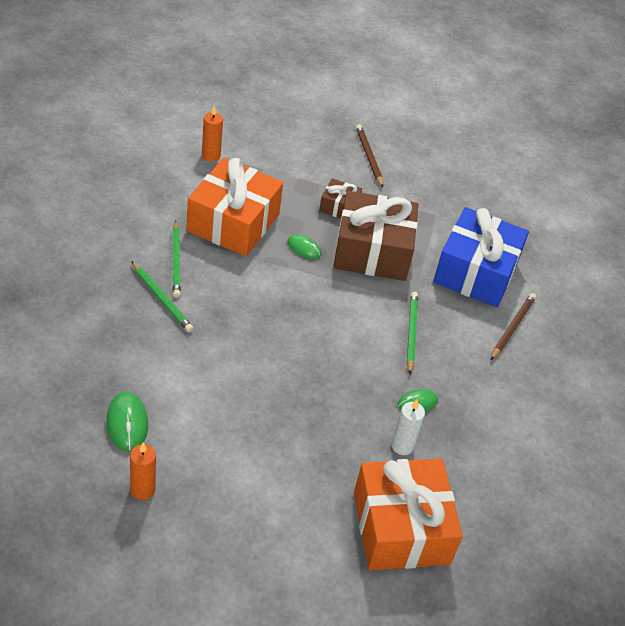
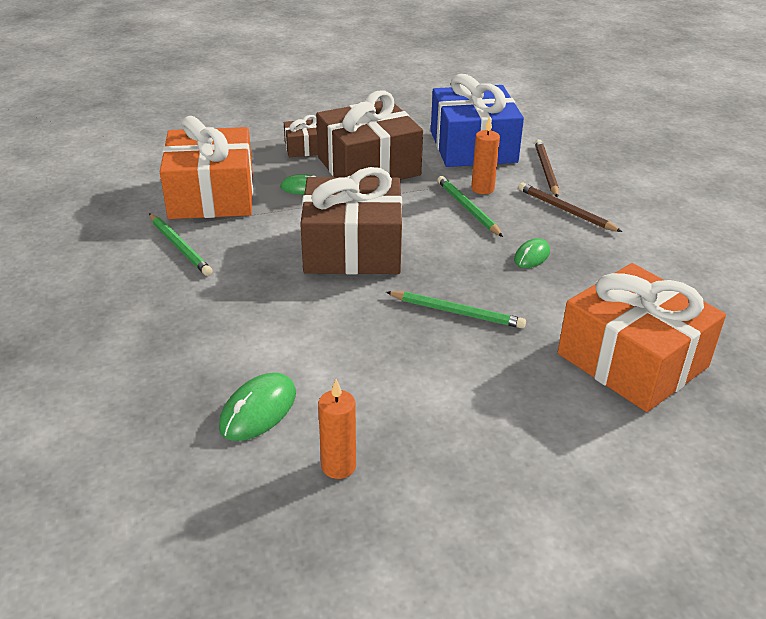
camera: 25 degrees left, 10 degrees down
(127, 423) = (258, 410): green mouse -> green mouse turned 75 degrees clockwise
(161, 299) = (193, 283): green pencil -> green pencil (456, 312)
(211, 155) = (139, 156): orange candle -> orange candle (482, 189)
(292, 326) = (352, 249): none -> brown gift
(369, 157) = (296, 107): brown pencil -> brown pencil (566, 210)
(402, 446) = (557, 294): white candle -> none

